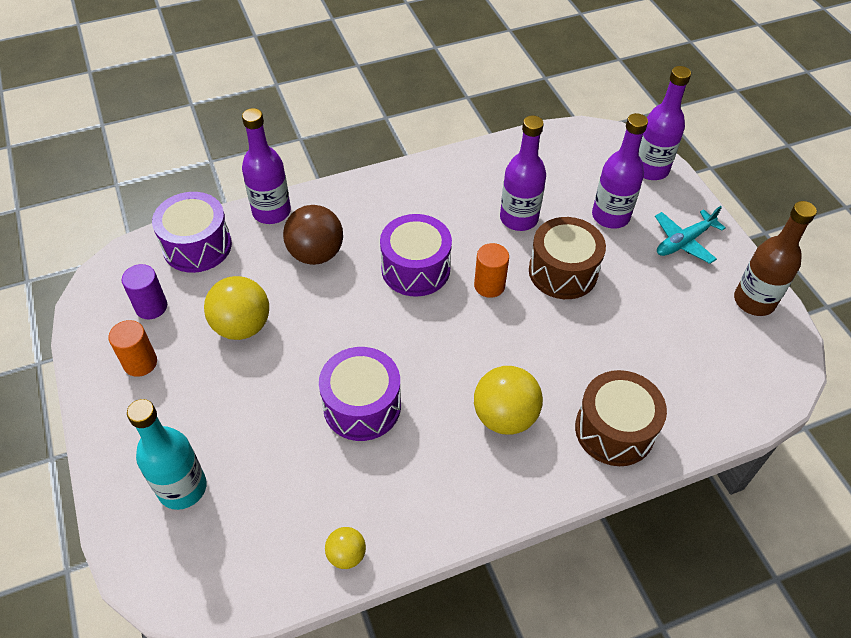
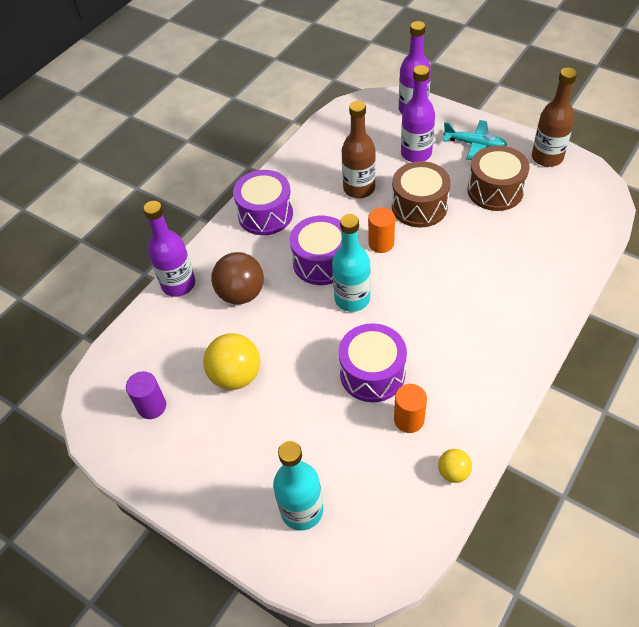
camera: 30 degrees left, 0 degrees up
(140, 363) = (183, 450): orange cylinder -> orange cylinder (409, 419)
(197, 246) = (144, 342): purple drum -> purple drum (265, 214)
(410, 322) = (352, 299): none -> turquoise bottle
(505, 416) = (468, 319): yellow ball -> none
(518, 218) = (359, 188): purple bottle -> brown bottle
(614, 430) = (539, 285): brown drum -> brown drum (495, 190)
(684, 242) = (474, 144): turquoise plane -> turquoise plane turned 90 degrees counterclockwise

